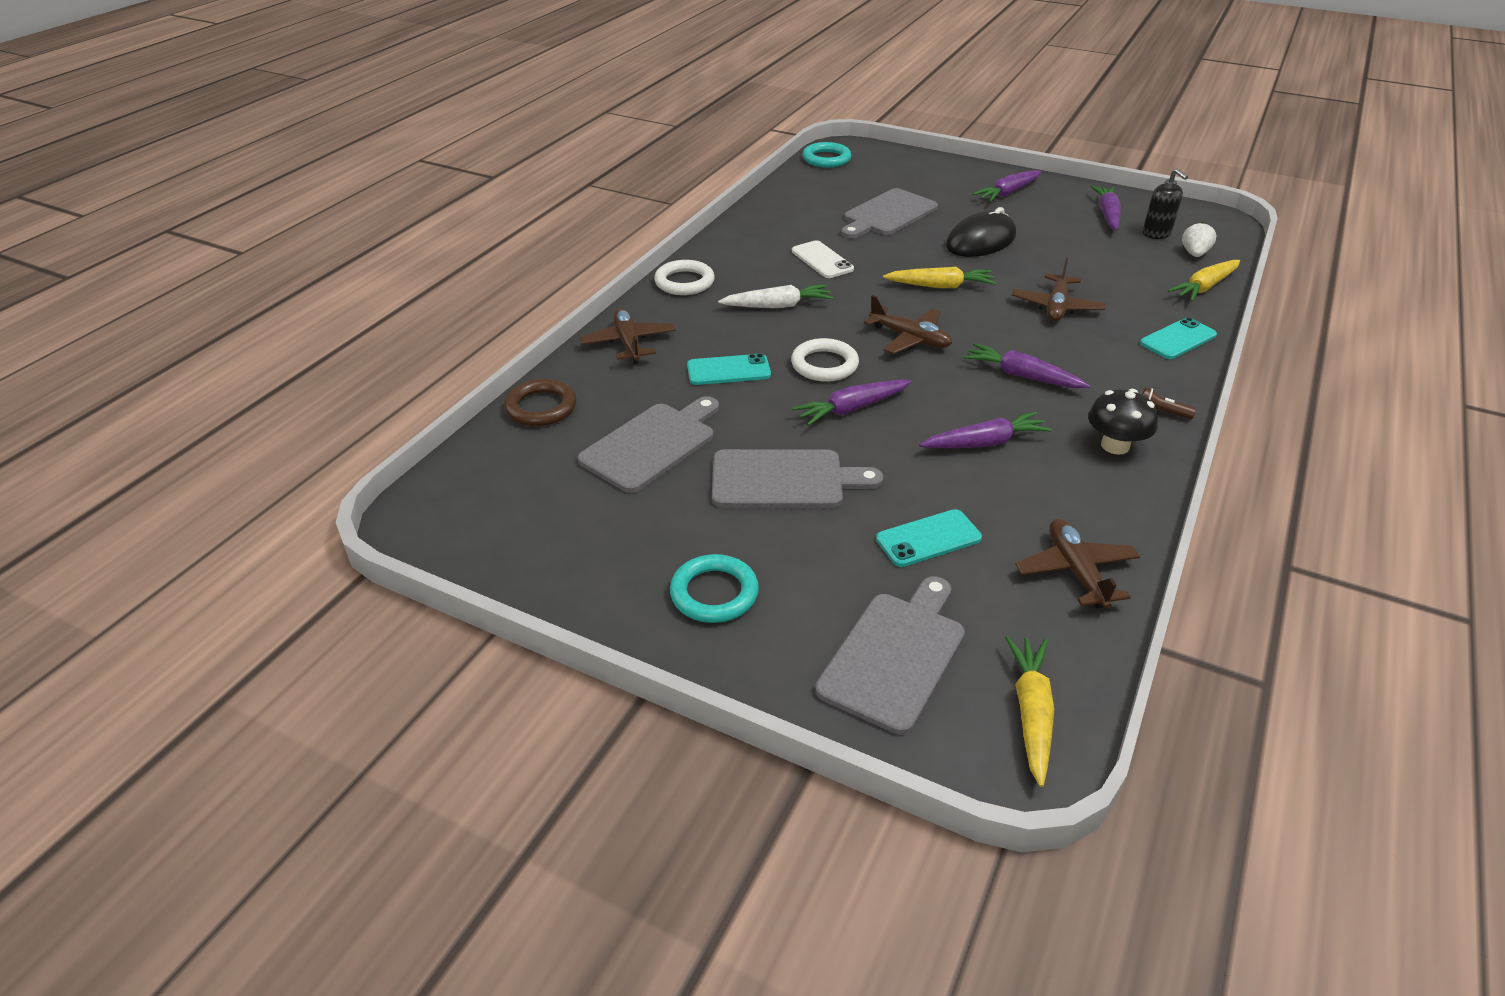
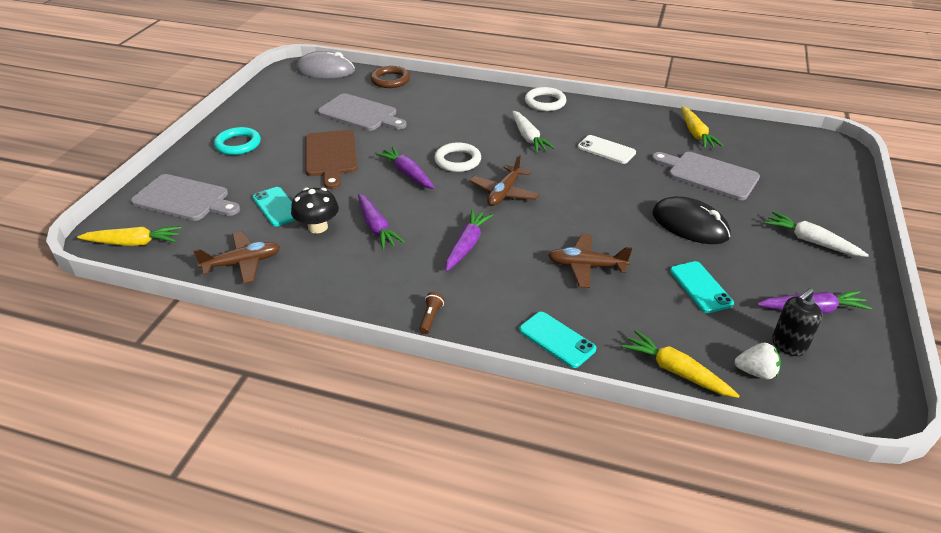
camera: 80 degrees right, 0 degrees up
(454, 481) = (325, 70): none -> grey mouse
(628, 343) = (462, 94): brown plane -> none
(728, 370) = (441, 128): turquoise phone -> turquoise phone (700, 287)
(784, 480) = (331, 156): grey cutting board -> brown cutting board
(822, 260) = (606, 150): white phone -> white phone turned 75 degrees clockwise
(826, 159) = (799, 139): turquoise ring -> none
(940, 286) = (592, 205): yellow carrot -> yellow carrot (696, 134)
(1007, 193) = (811, 241): purple carrot -> white carrot
(1115, 445) = (380, 288): black mushroom -> black mushroom (318, 227)

